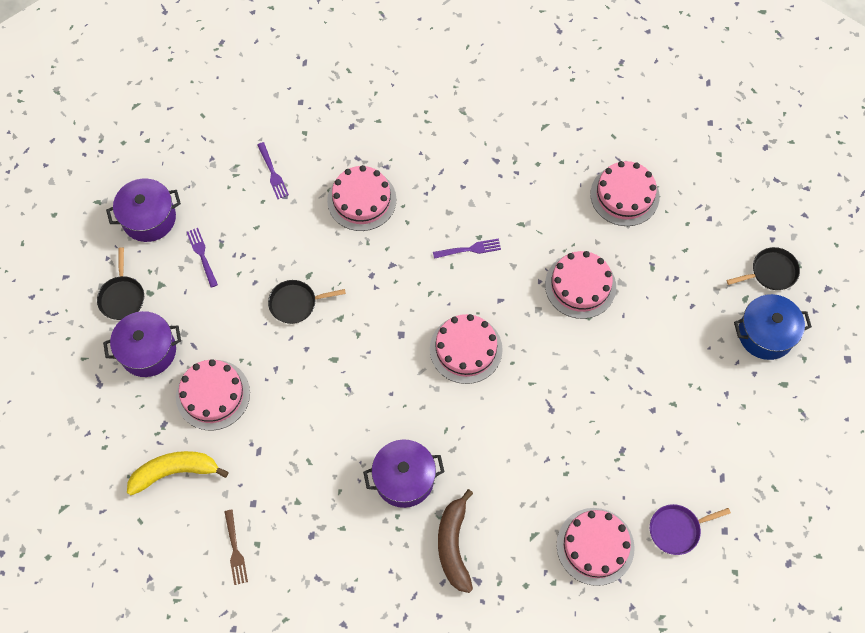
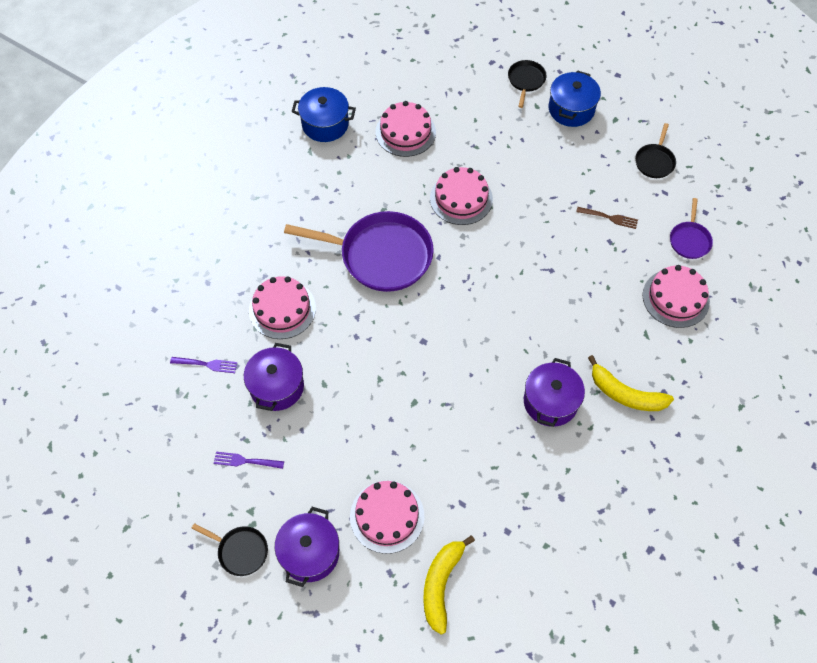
camera: 60 degrees left, 5 degrees down
(149, 218) = (177, 489): purple pot -> purple pot (277, 386)
(235, 549) = (541, 566): brown fork -> brown fork (609, 218)
(296, 303) = (343, 407): black pan -> black pan (655, 161)
(454, 545) = (625, 394): brown banana -> yellow banana
(466, 349) = (465, 301): pink cake -> none
(469, 249) = (381, 255): purple fork -> purple pan
(584, 121) = (325, 124): none -> blue pot

